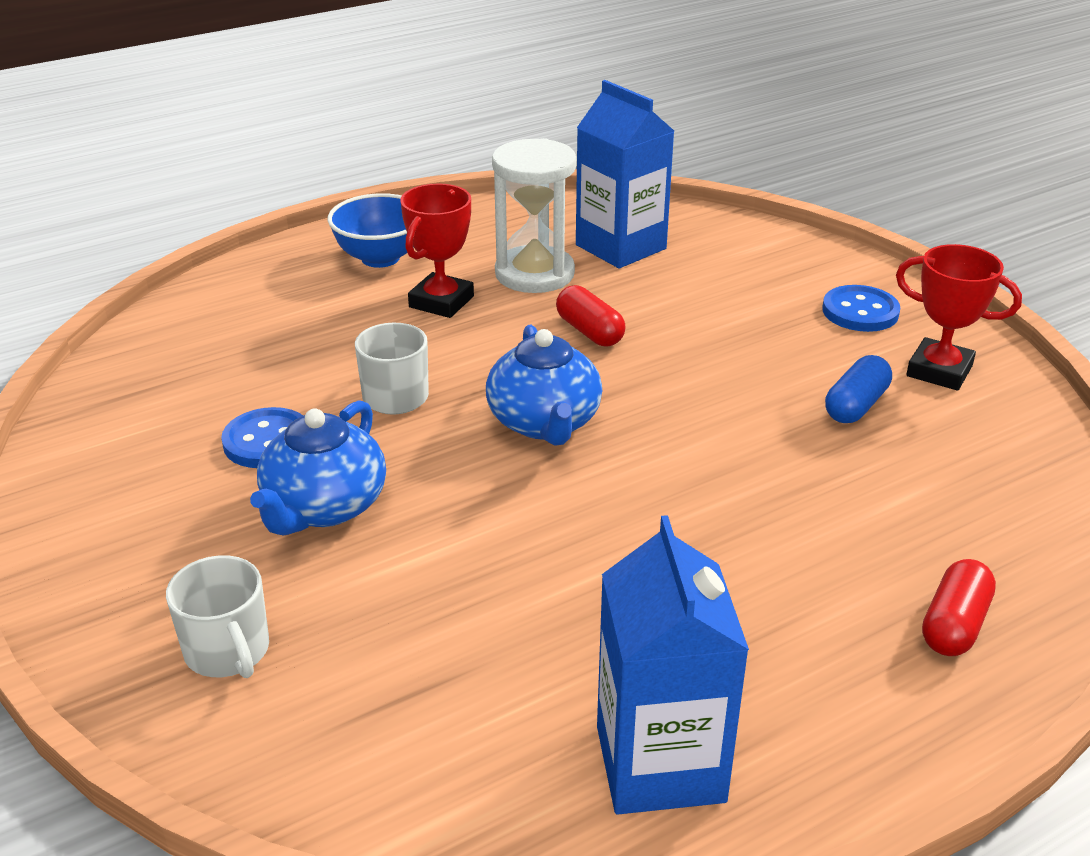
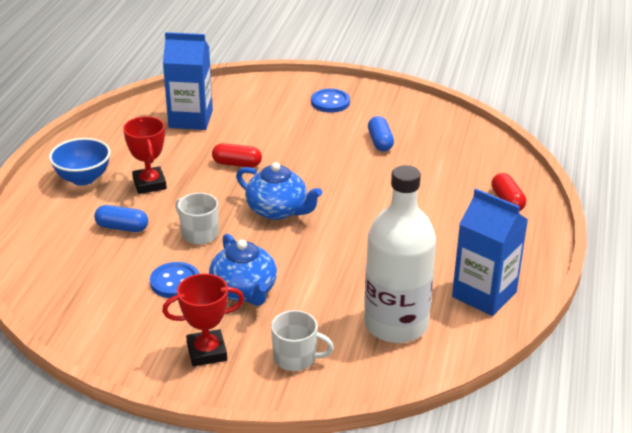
camera: 45 degrees left, 0 degrees up
(325, 338) = (122, 227): none -> blue capsule
(439, 706) = (396, 324): none -> white bottle
(534, 274) = (171, 150): white hourglass -> none
(939, 371) = (390, 113): red trophy -> red trophy (207, 352)

